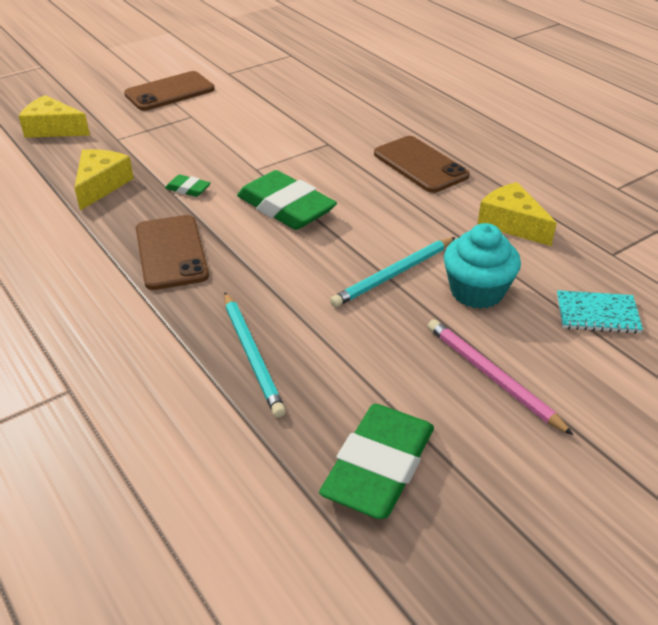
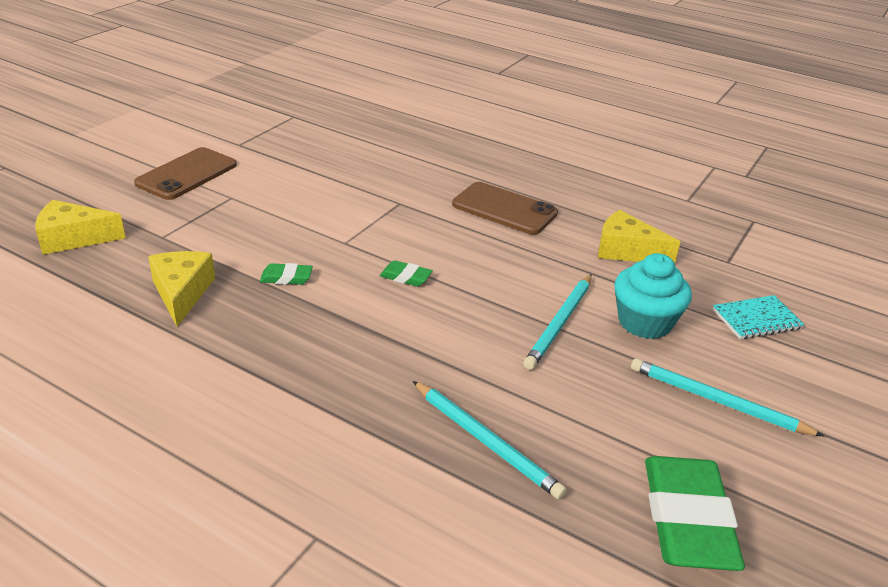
camera: 25 degrees left, 5 degrees down
(171, 252) = (319, 351): brown phone -> none
(286, 207) = (405, 277): green eraser -> green eraser, size x0.44
(492, 377) = (717, 401): pink pencil -> turquoise pencil

